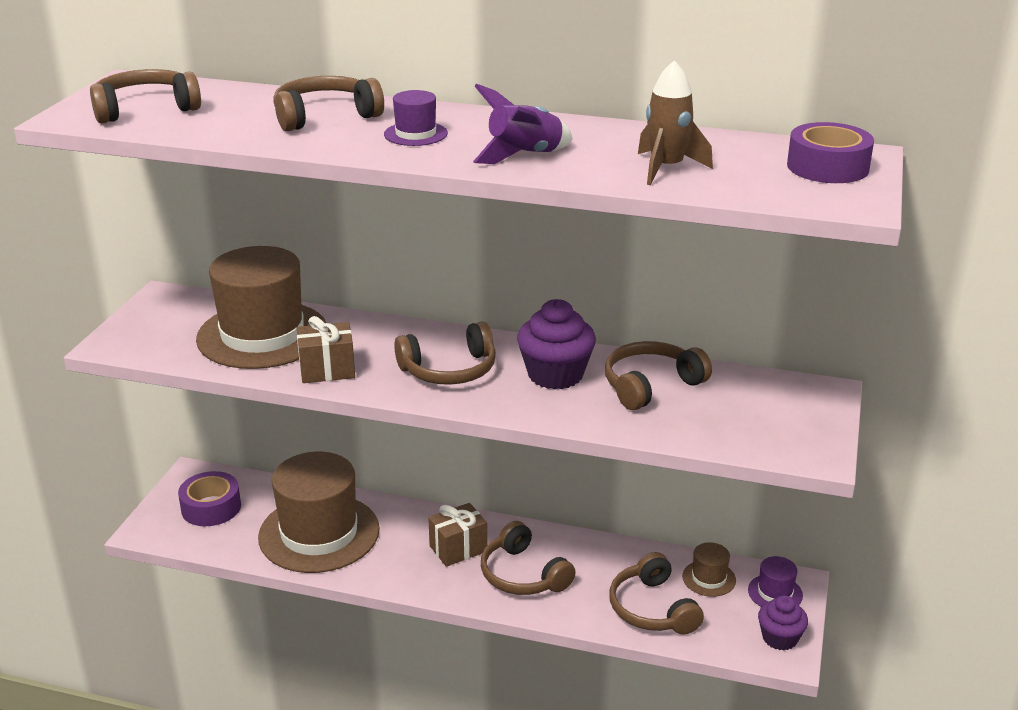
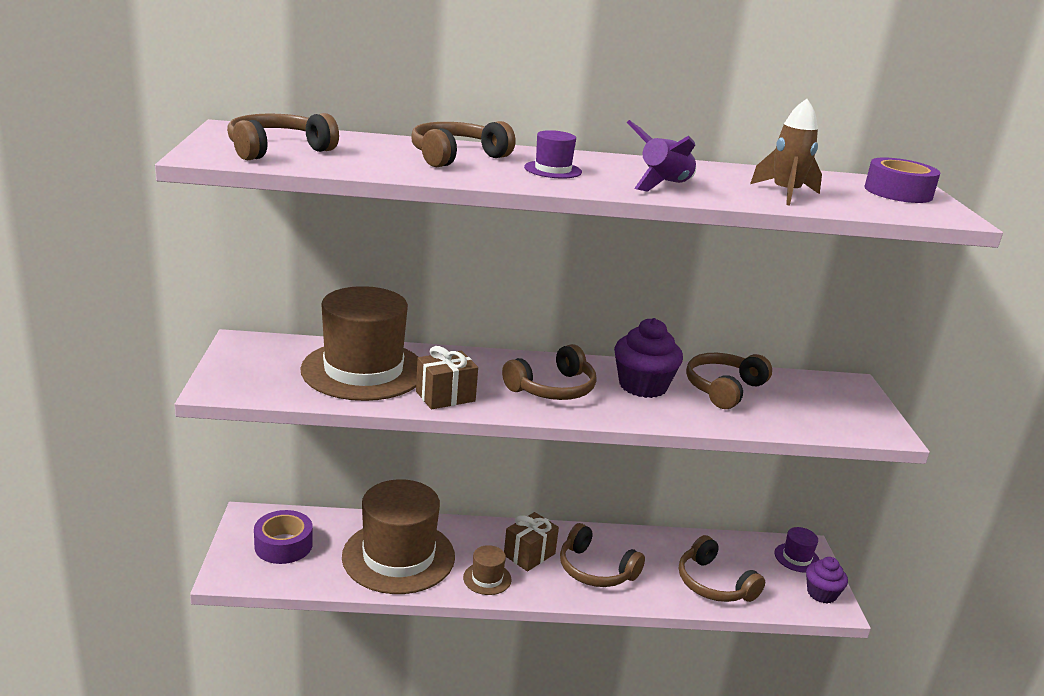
camera: 20 degrees left, 5 degrees down
(709, 578) = (742, 553): brown hat -> brown hat (487, 578)

